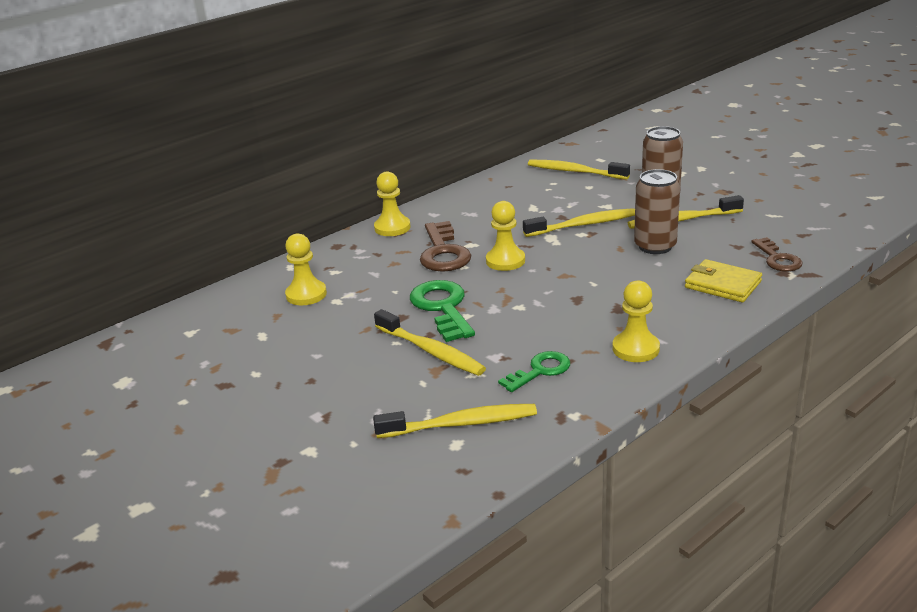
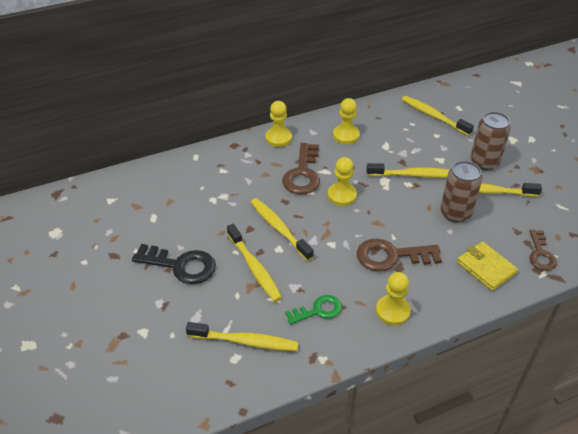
camera: 15 degrees right, 15 degrees up
(306, 294) = (195, 187): yellow pawn -> yellow pawn (346, 135)
(328, 372) = (181, 265): none -> black key
(442, 308) = (279, 228): green key -> yellow toothbrush
(601, 300) = (391, 256): none -> brown key

